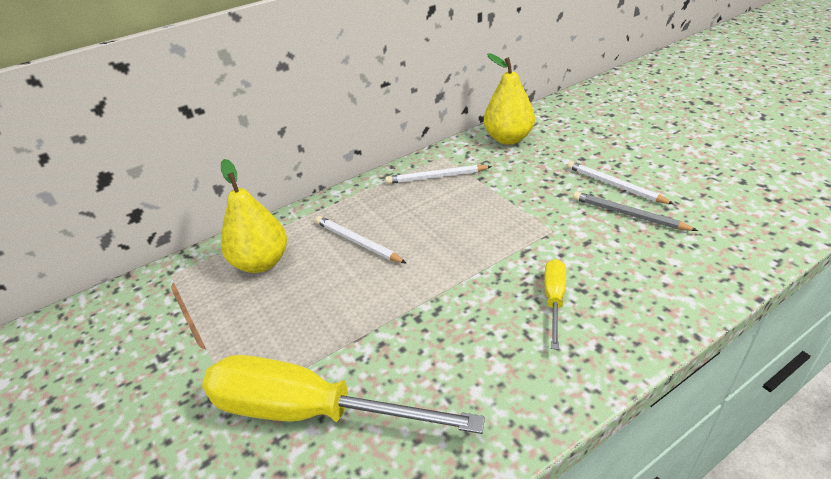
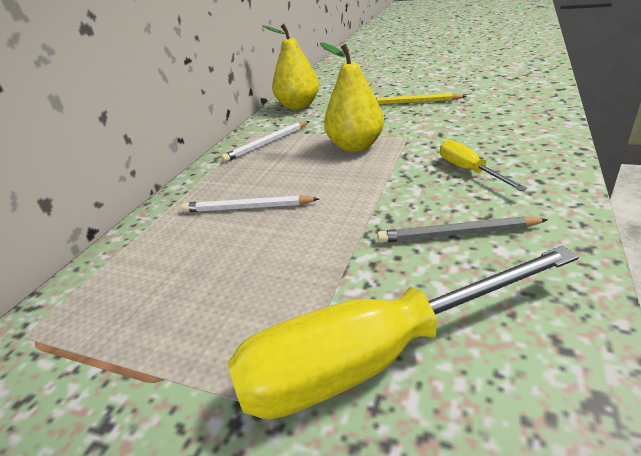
camera: 35 degrees left, 5 degrees down
(261, 262) = (151, 268): yellow pear -> yellow pear (355, 146)
(615, 185) = (413, 102): white pencil -> yellow pencil
(629, 214) = (445, 112): grey pencil -> grey pencil (457, 234)

